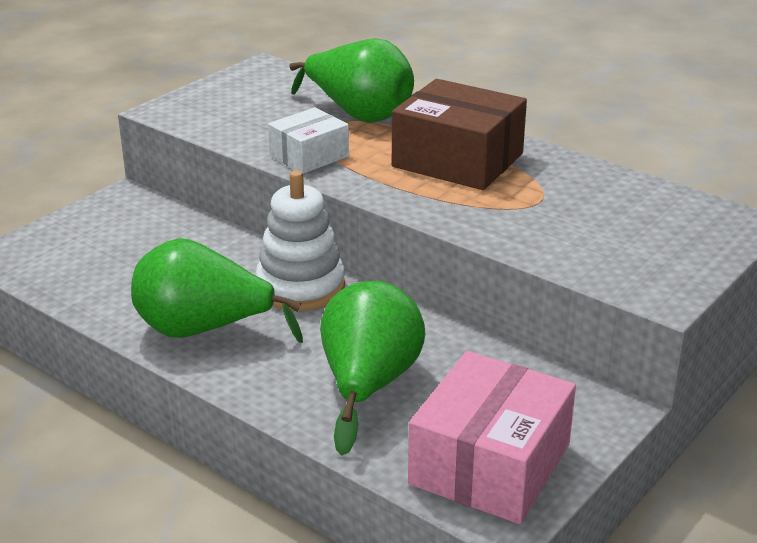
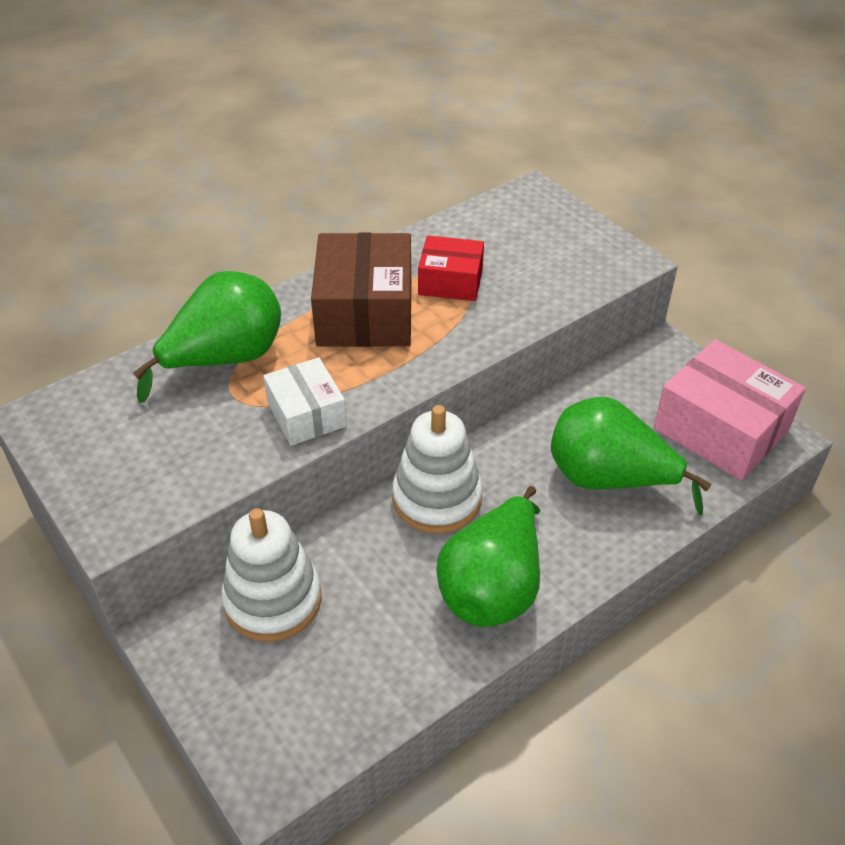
camera: 75 degrees left, 15 degrees up
(165, 230) = (273, 600): none -> white stacking toy
(457, 160) = (365, 312): brown box -> brown box turned 45 degrees counterclockwise
(536, 194) = (450, 281): none -> red box

